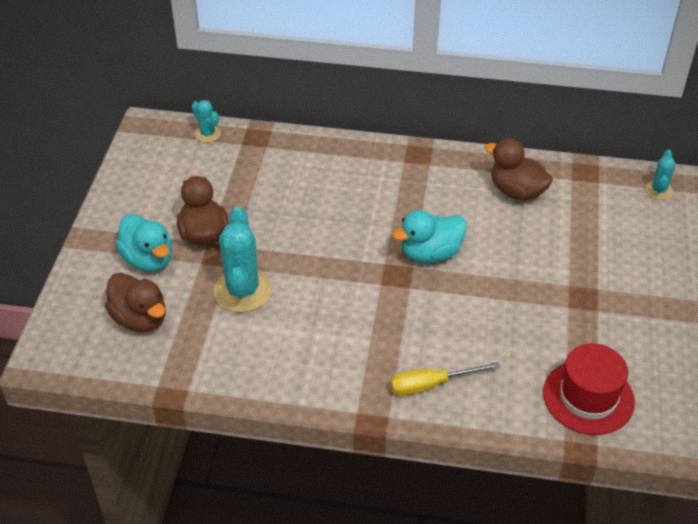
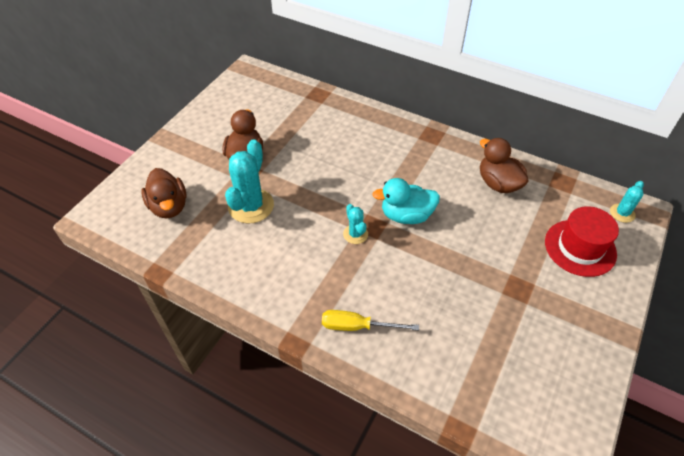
camera: 20 degrees right, 5 degrees up
(148, 259) = (198, 164): turquoise duck -> none
(207, 134) = (285, 84): turquoise cactus -> turquoise cactus (355, 234)
(588, 397) = (487, 381): red hat -> red hat (580, 247)

